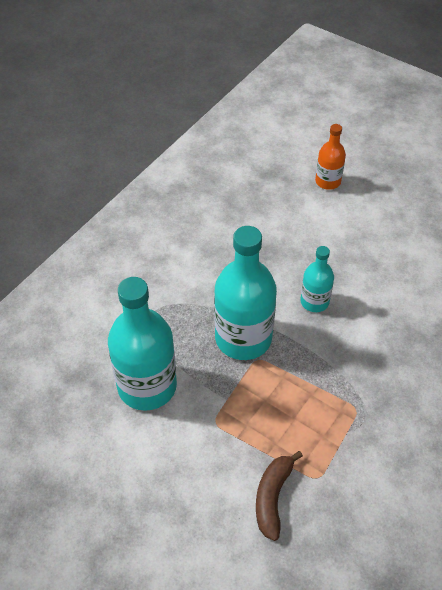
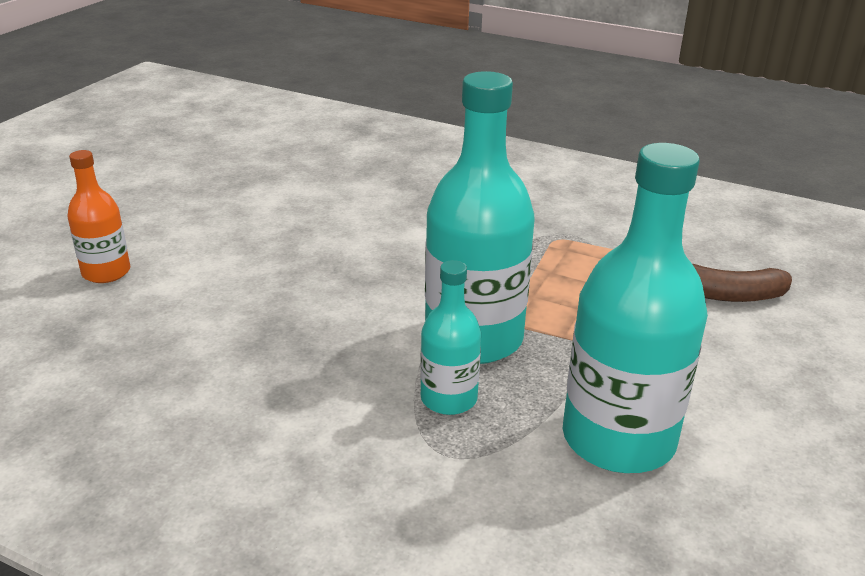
camera: 100 degrees left, 20 degrees down
(314, 301) = (381, 275): turquoise bottle -> turquoise bottle (449, 399)

